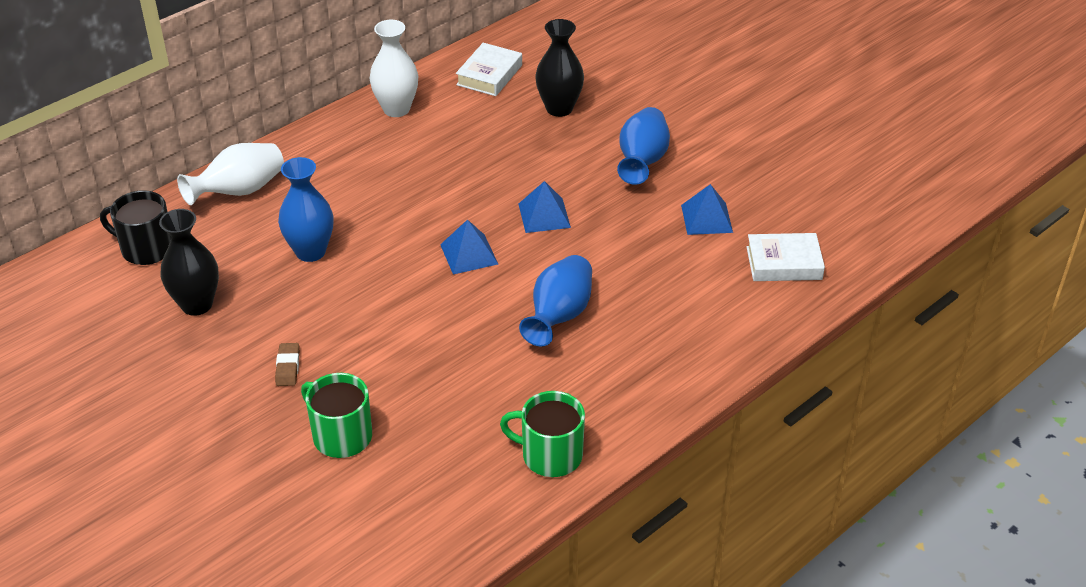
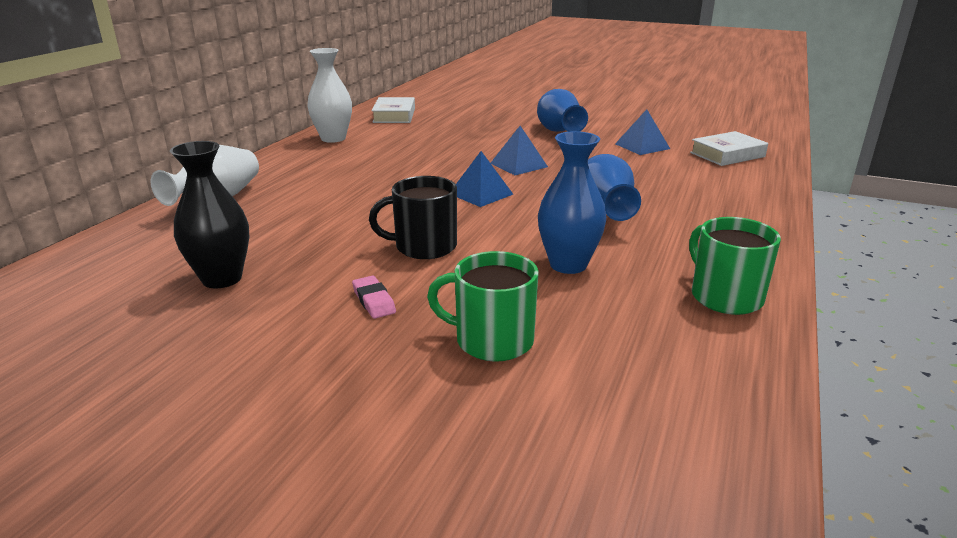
camera: 25 degrees left, 15 degrees down
(146, 248) = (130, 252): black mug -> black mug (424, 247)
(288, 367) = (374, 301): brown eraser -> pink eraser
(310, 251) = (325, 220): blue vase -> blue vase (568, 265)
(550, 455) = (724, 296): green mug -> green mug turned 75 degrees clockwise
(559, 108) = (466, 121): black vase -> none

